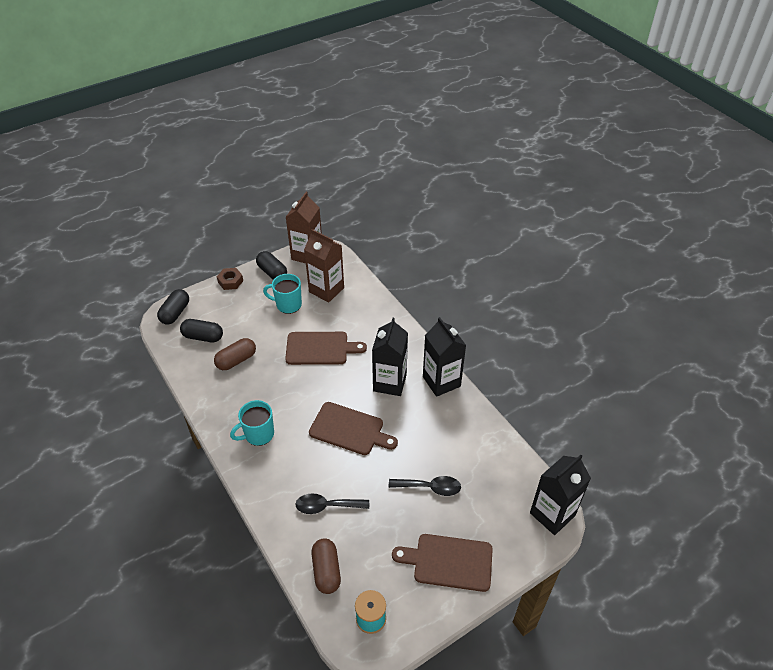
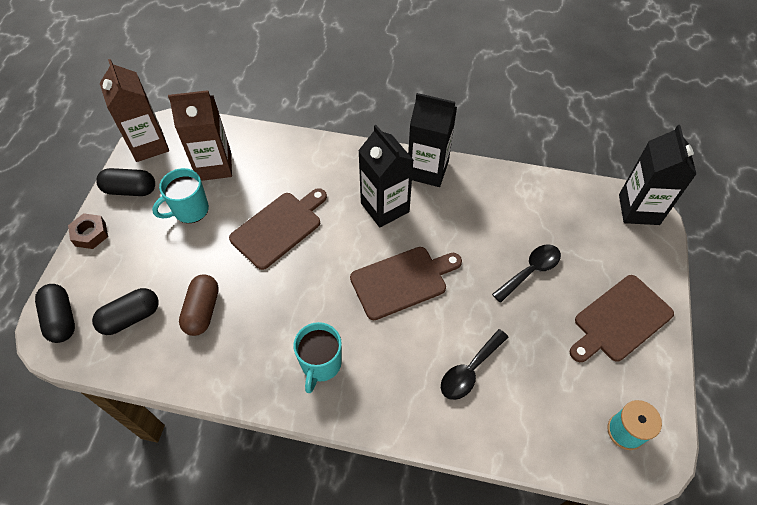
camera: 45 degrees left, 10 degrees up
(326, 571) = (542, 429): brown capsule -> none

